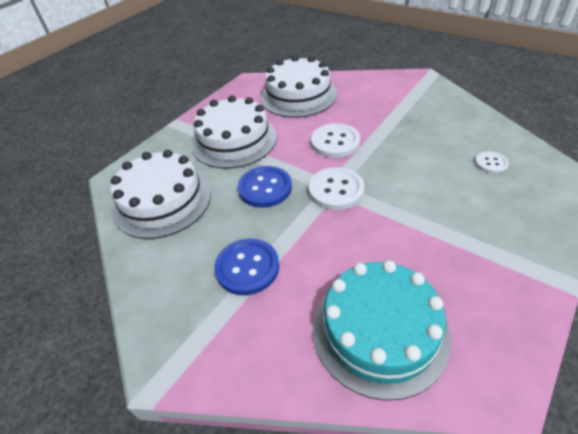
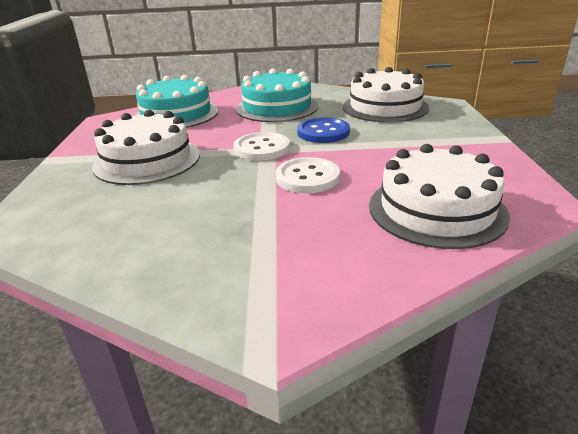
camera: 140 degrees right, 15 degrees down
(234, 140) = (411, 146): white cake -> white cake (147, 160)
(247, 267) = (277, 107): blue button -> turquoise cake
(491, 163) = (109, 215): white button -> none

